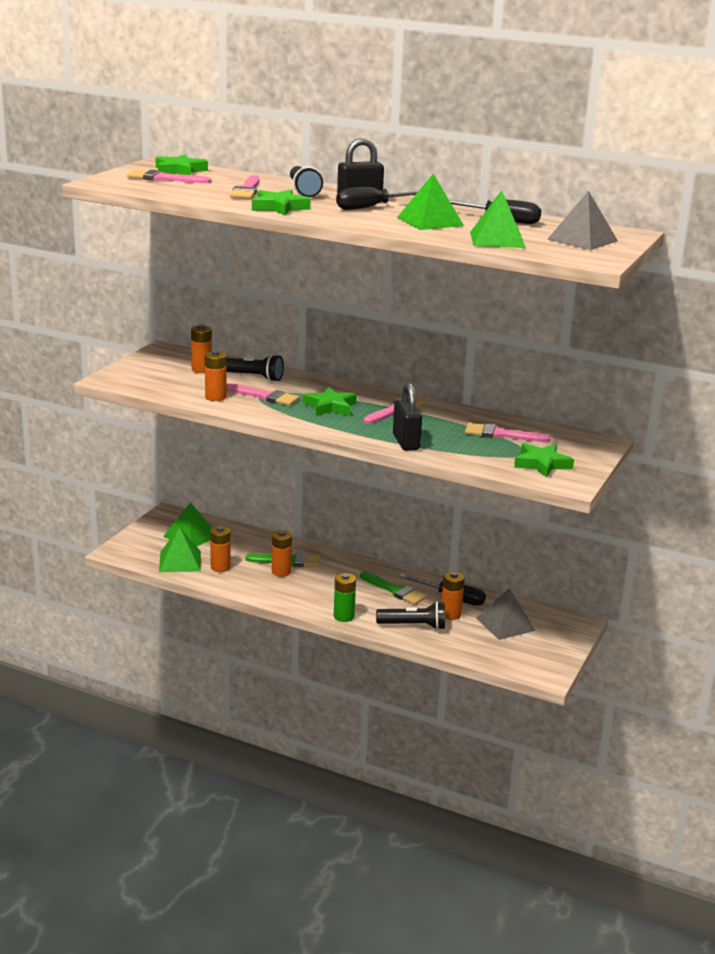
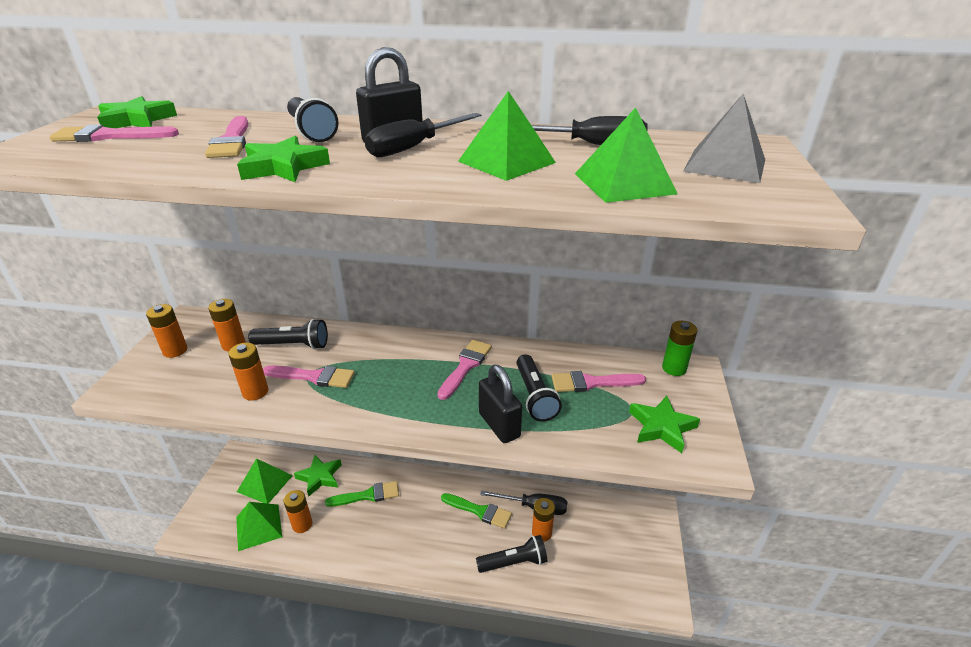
camera: 15 degrees left, 10 degrees up
(281, 572) = (364, 514): orange battery -> orange battery (175, 350)
(330, 406) = (393, 377): green star -> green star (320, 477)
(343, 616) = (443, 568): green battery -> green battery (674, 368)
(445, 433) = (534, 396): none -> black flashlight
(505, 624) = (595, 532): grey pyramid -> none

